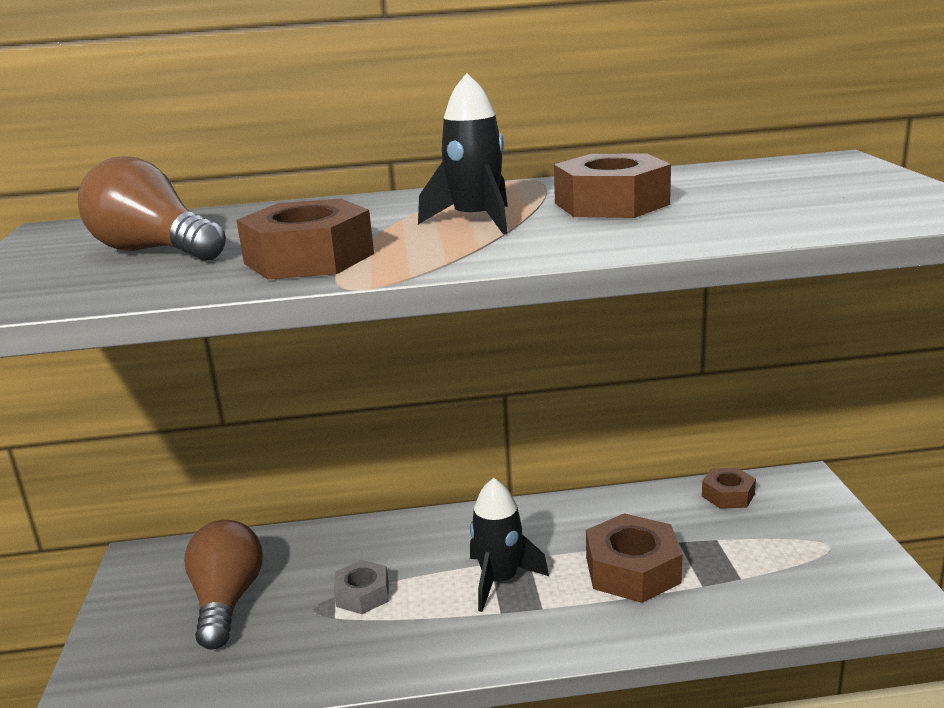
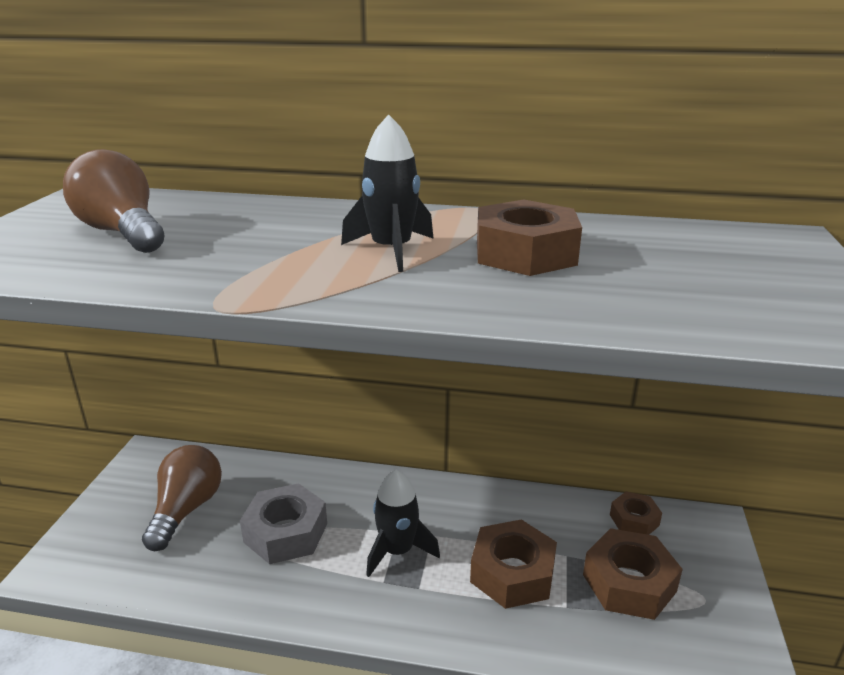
camera: 15 degrees right, 5 degrees up
(309, 258) = (220, 267): brown nut -> brown nut (629, 583)
(362, 594) = (286, 533): grey nut -> grey nut, size x1.69

